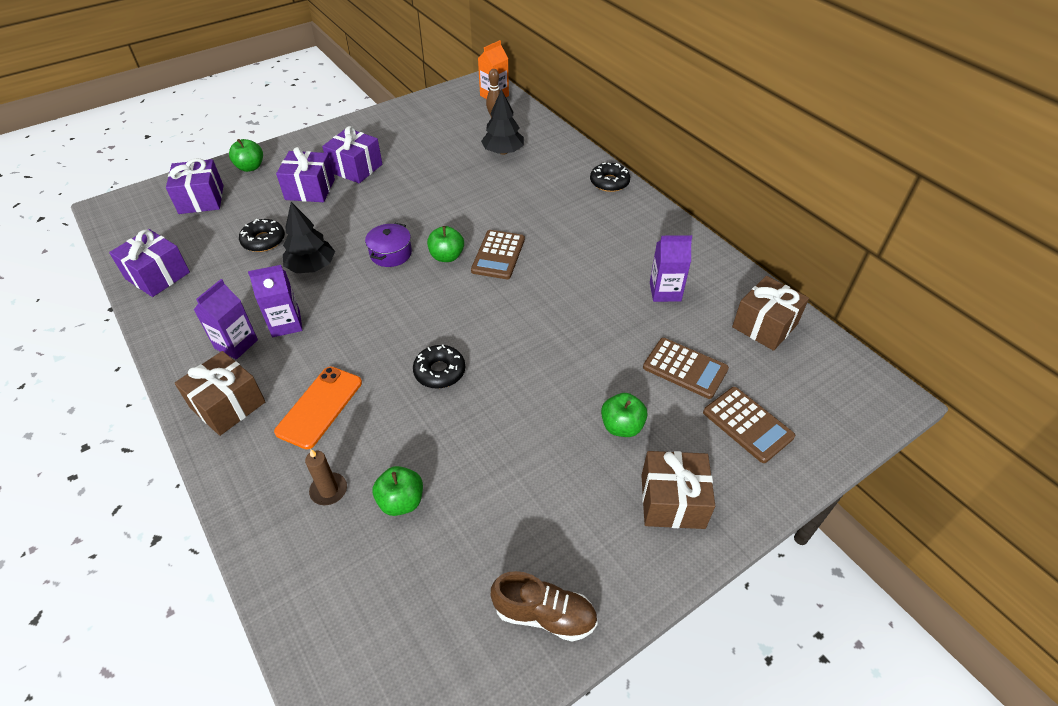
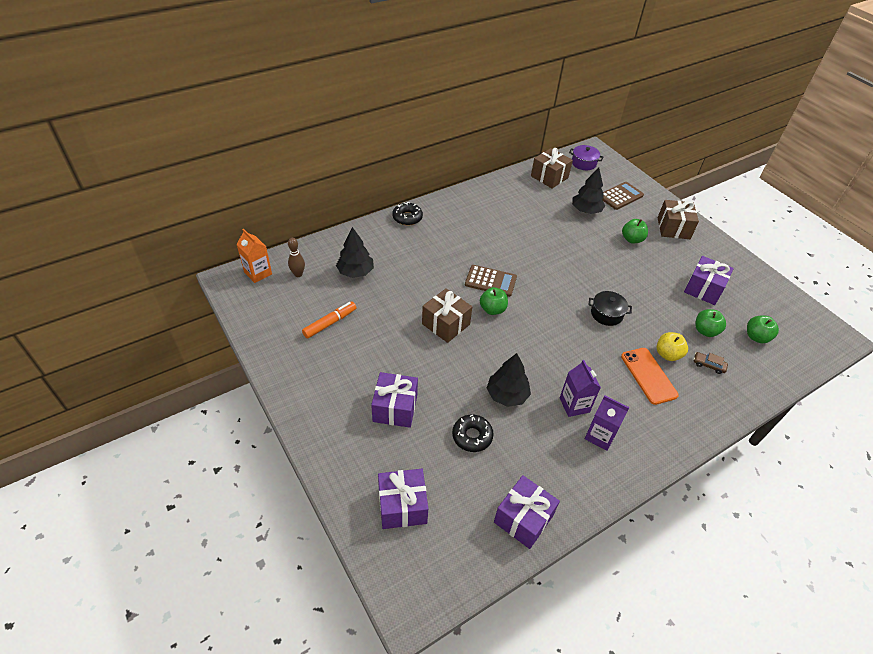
camera: 90 degrees left, 0 degrees up
(228, 405) = (659, 430): brown gift -> brown gift (446, 324)
(250, 167) = (348, 468): green apple -> green apple (756, 337)
(319, 407) = (648, 375): orange phone -> orange phone turned 45 degrees clockwise
(329, 490) = (708, 365): brown candle -> brown car
(355, 168) = (364, 374): purple gift -> purple gift (703, 289)
(356, 437) = (667, 354): none -> yellow apple
(391, 253) = (489, 343): purple pot -> purple pot (583, 163)
(425, 143) = (330, 323): none -> orange marker
(439, 371) = (606, 314): black donut -> black pot
(544, 614) = (747, 277): brown shoe -> none
(665, 291) = (524, 208): purple carton -> none
(685, 368) = (586, 210): brown calculator -> black tree

